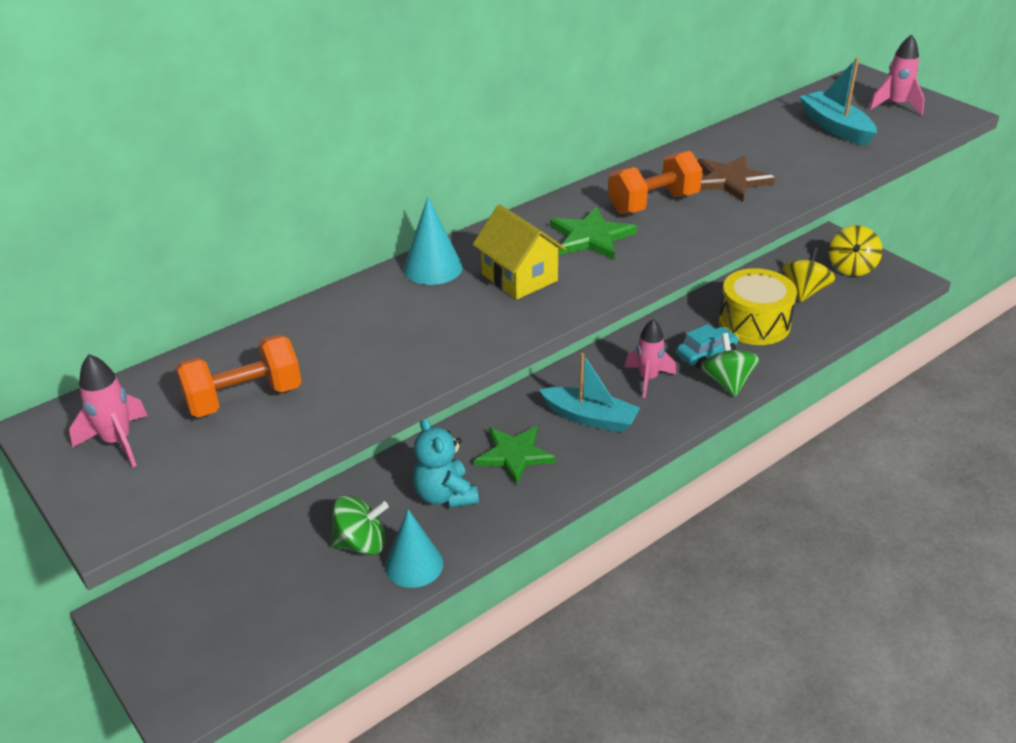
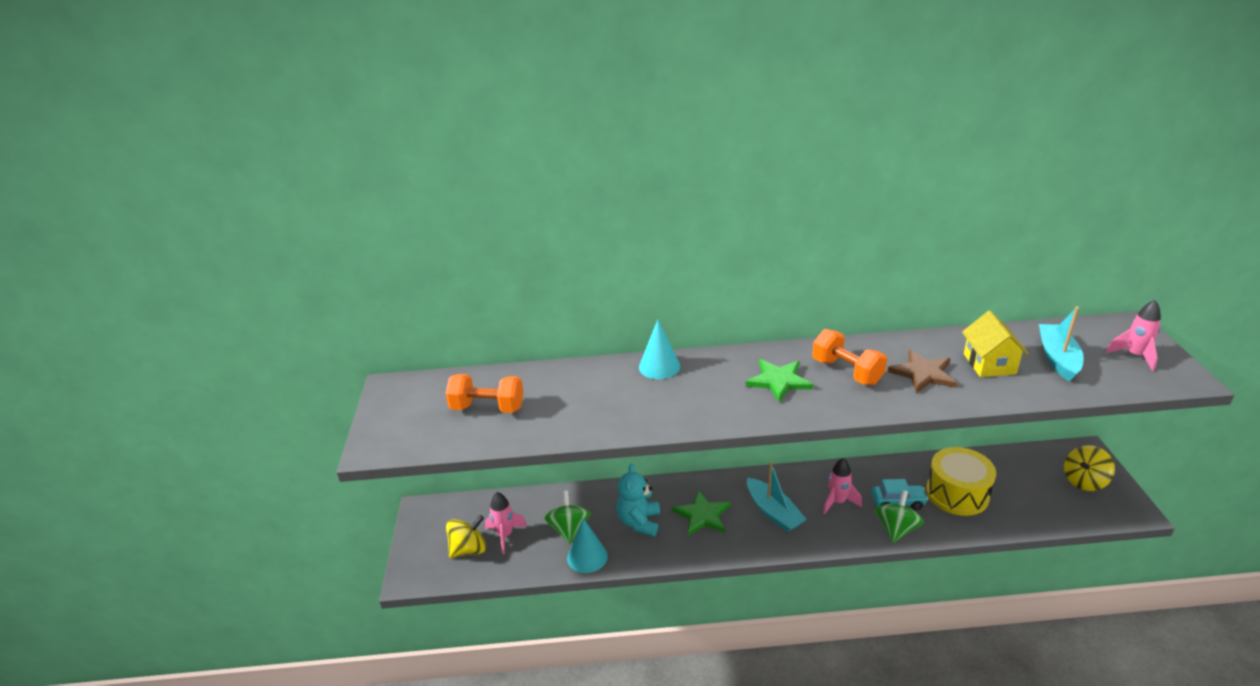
camera: 35 degrees right, 5 degrees down
(118, 442) = (410, 407): pink rocket -> pink rocket (505, 535)
(361, 543) = (569, 529): green spinning top -> green spinning top turned 120 degrees counterclockwise
(519, 277) = (705, 392): yellow house -> yellow house (989, 364)
(653, 203) = (847, 372): orange dumbbell -> orange dumbbell turned 45 degrees clockwise
(805, 291) = (1024, 485): yellow spinning top -> yellow spinning top (469, 549)

